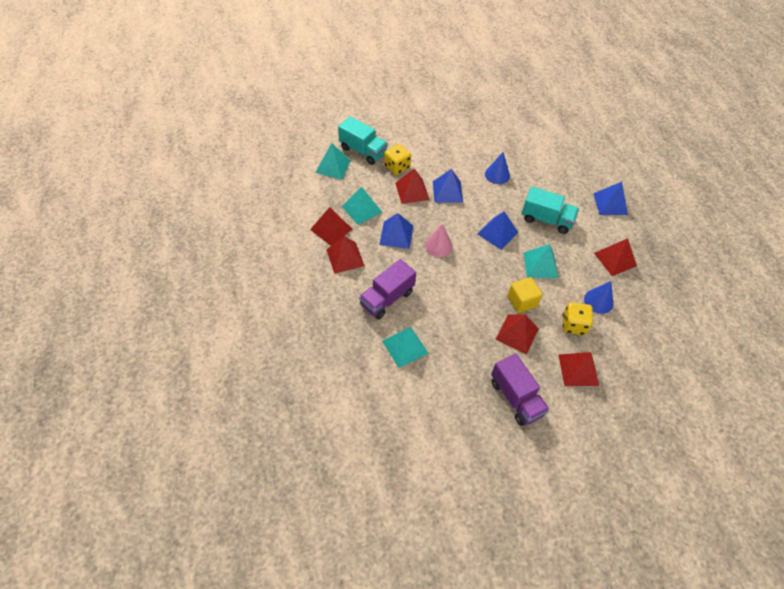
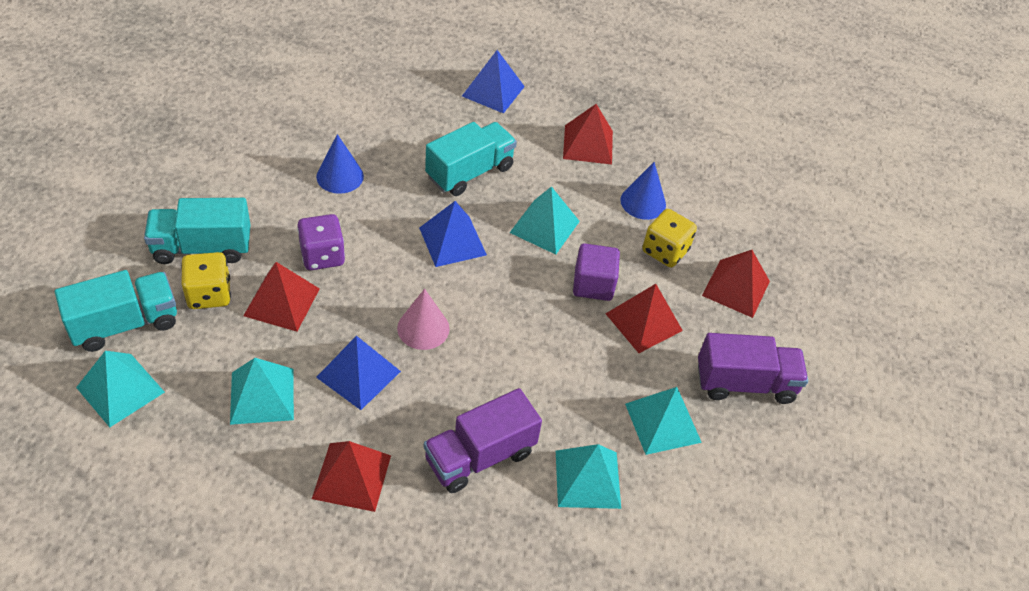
camera: 65 degrees left, 5 degrees down
(331, 229) = (271, 467): red pyramid -> none
(387, 298) = (480, 456): purple truck -> purple truck turned 75 degrees clockwise
(418, 152) = (202, 247): none -> turquoise truck
(447, 191) = (322, 256): blue pyramid -> purple dice
(461, 367) = (663, 423): none -> turquoise pyramid
(521, 301) = (593, 284): yellow cube -> purple cube

